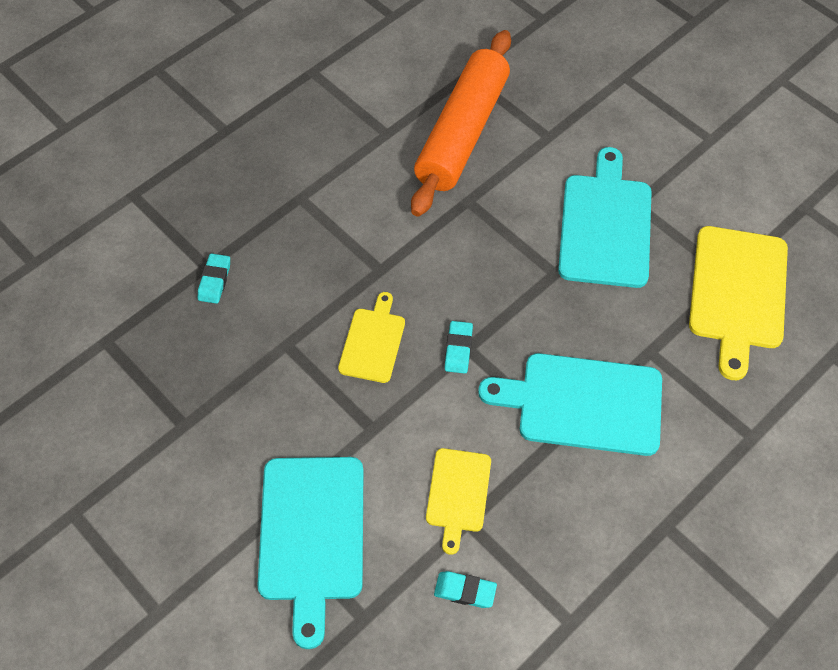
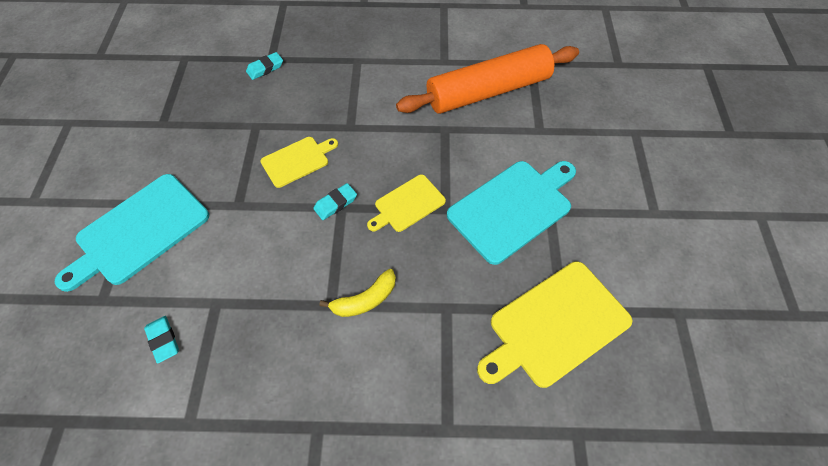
camera: 45 degrees right, 0 degrees up
(458, 494) = (231, 282): yellow cutting board -> yellow cutting board (407, 204)
(583, 403) = (365, 300): turquoise cutting board -> yellow banana

